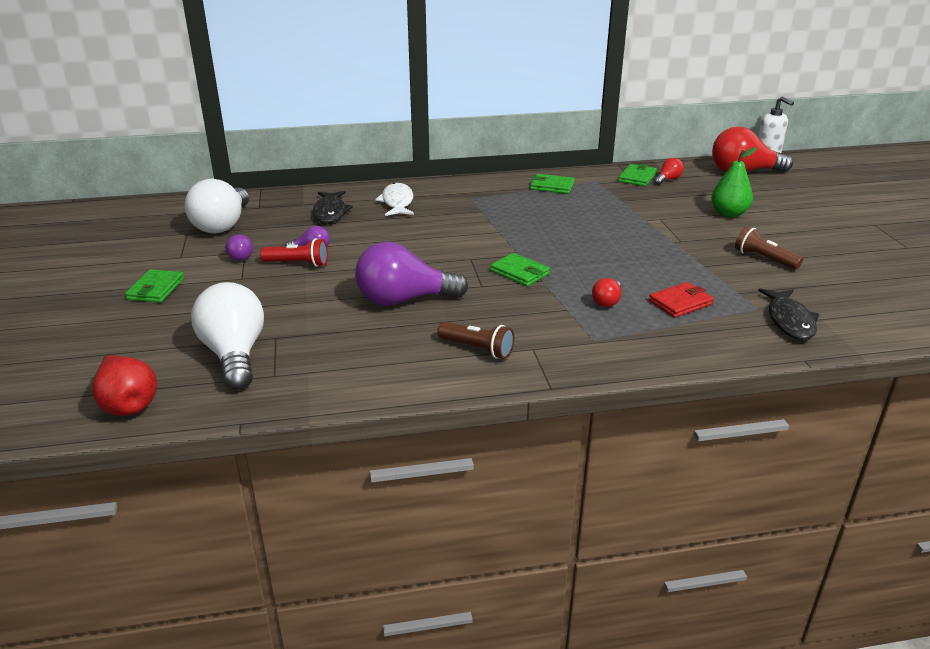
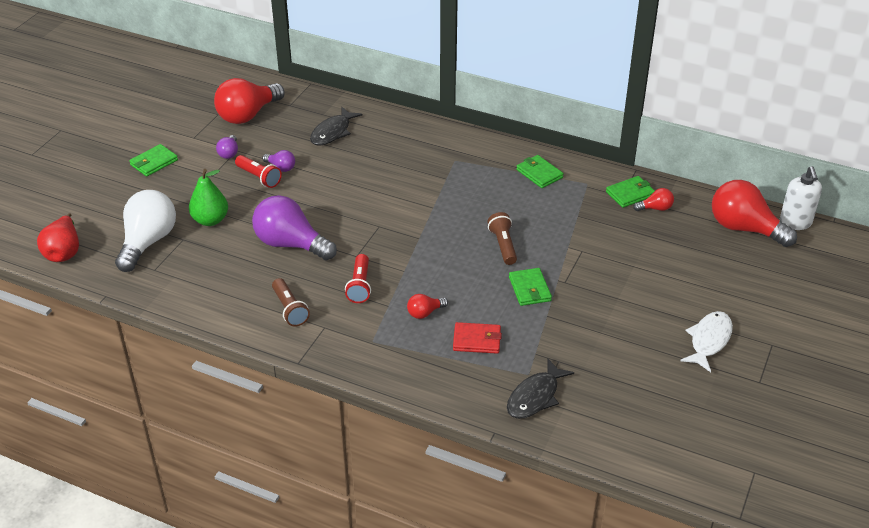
camera: 35 degrees right, 10 degrees up
(222, 225) = (248, 115): white light bulb -> red light bulb
(397, 202) = (393, 141): white fish -> white fish (709, 340)
(518, 305) = (360, 286): none -> red flashlight
(520, 272) = (397, 256): green wallet -> green wallet (529, 289)
(728, 214) = (651, 272): green pear -> green pear (210, 220)
(764, 259) = (607, 332): brown flashlight -> brown flashlight (503, 245)

